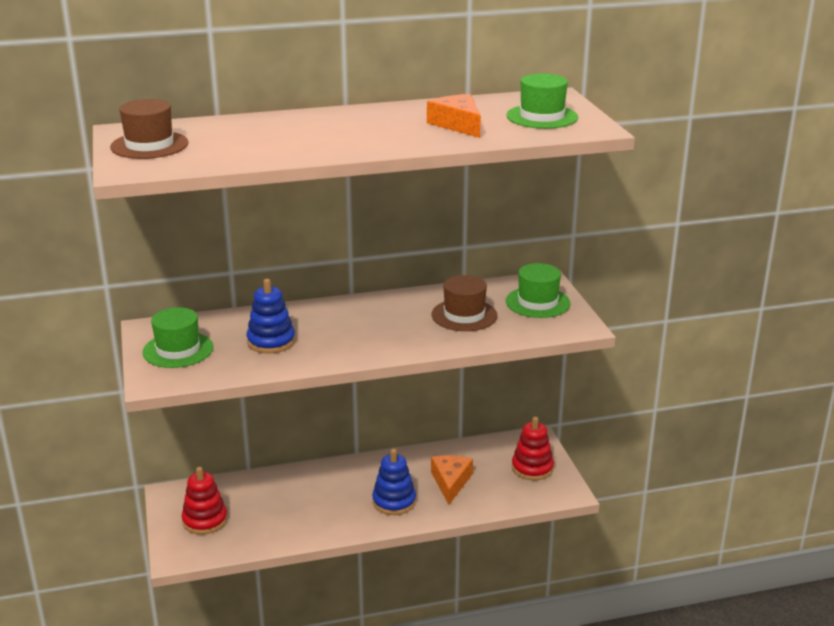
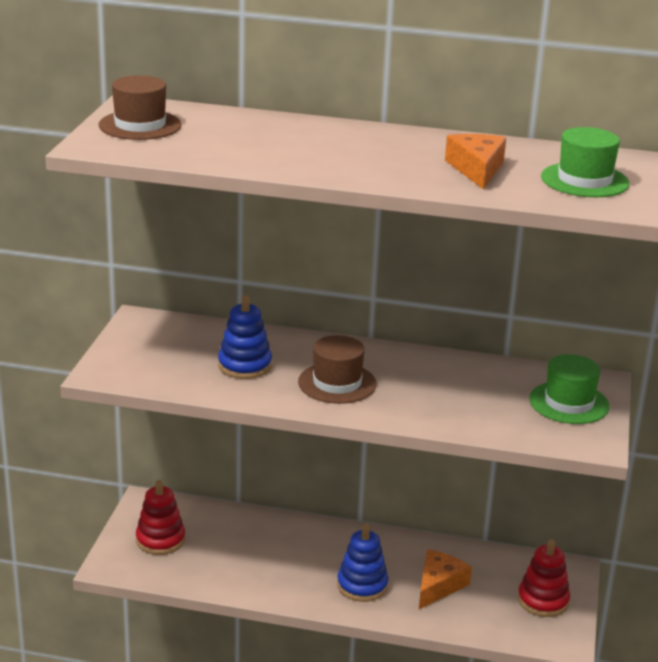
camera: 25 degrees right, 0 degrees up
(178, 350) = (149, 349): green hat -> none
(464, 315) = (471, 394): brown hat -> brown hat (337, 383)

